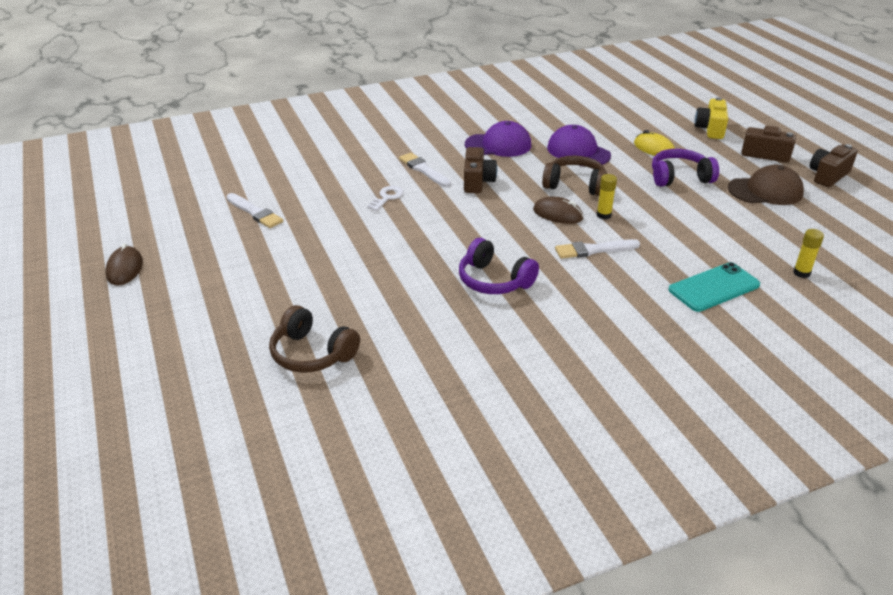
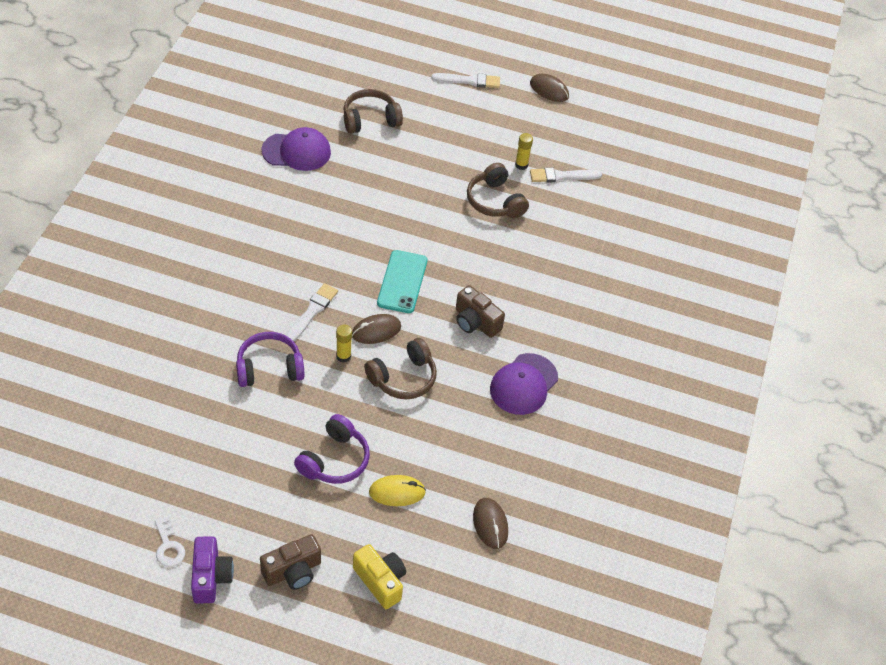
camera: 125 degrees right, 15 degrees up
(333, 228) = (495, 201): none -> brown headphones
(387, 197) = (508, 254): white key -> white key (168, 547)
(423, 170) = (530, 303): white brush -> white brush (469, 81)
(494, 280) = (342, 235): purple headphones -> purple headphones (269, 368)
(578, 151) = (452, 430): purple cap -> purple cap (296, 151)
(612, 116) = (490, 524): none -> brown mouse
(714, 287) = (200, 335): turquoise phone -> turquoise phone (402, 282)
(765, 191) = (248, 499): brown cap -> none
(801, 273) = (150, 399): yellow glue stick -> yellow glue stick (521, 165)
(828, 176) = (211, 577): brown camera -> purple camera

